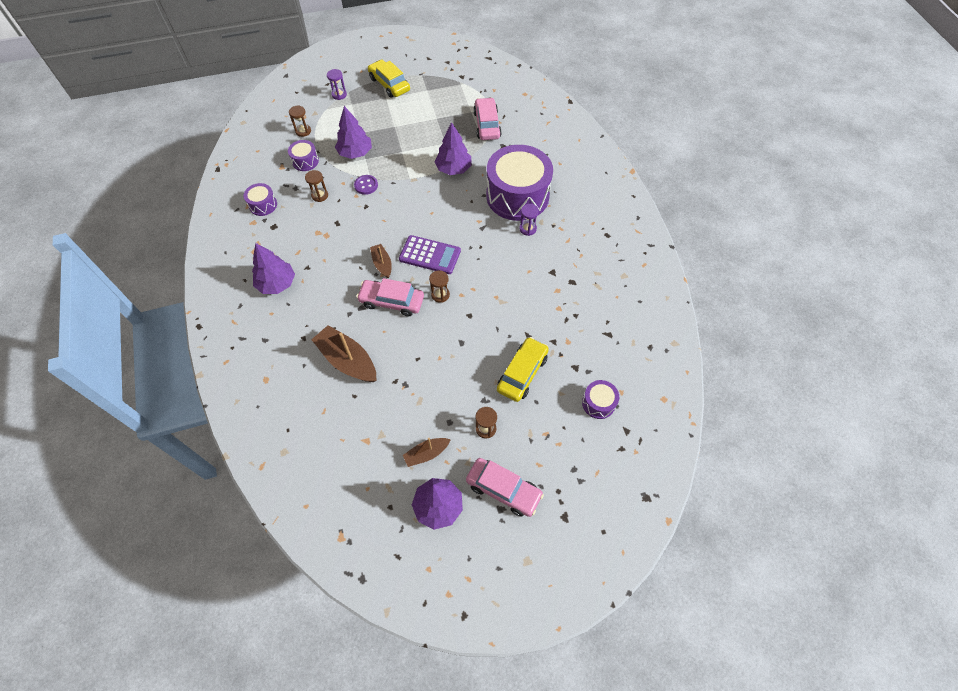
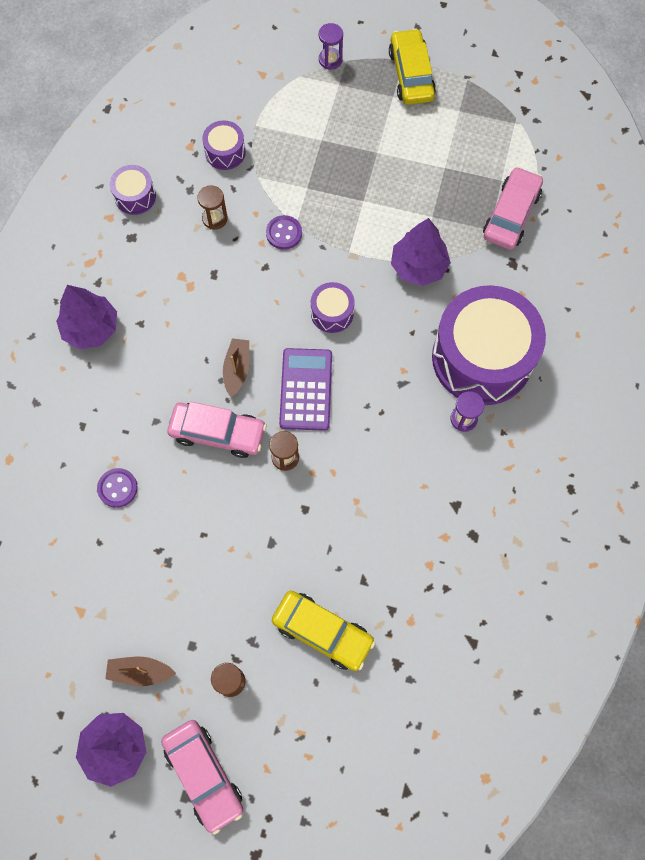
camera: 30 degrees right, 10 degrees up
(303, 131) = (248, 100): brown hourglass -> none
(347, 360) = (117, 488): brown boat -> purple button
(355, 153) = (299, 172): purple tree -> none
(392, 301) = (218, 433): pink car -> pink car turned 150 degrees clockwise
(430, 255) = (306, 389): purple calculator -> purple calculator turned 135 degrees counterclockwise
(522, 373) = (322, 632): yellow car -> yellow car turned 60 degrees clockwise
(598, 403) = (394, 732): purple drum -> purple drum (332, 313)

